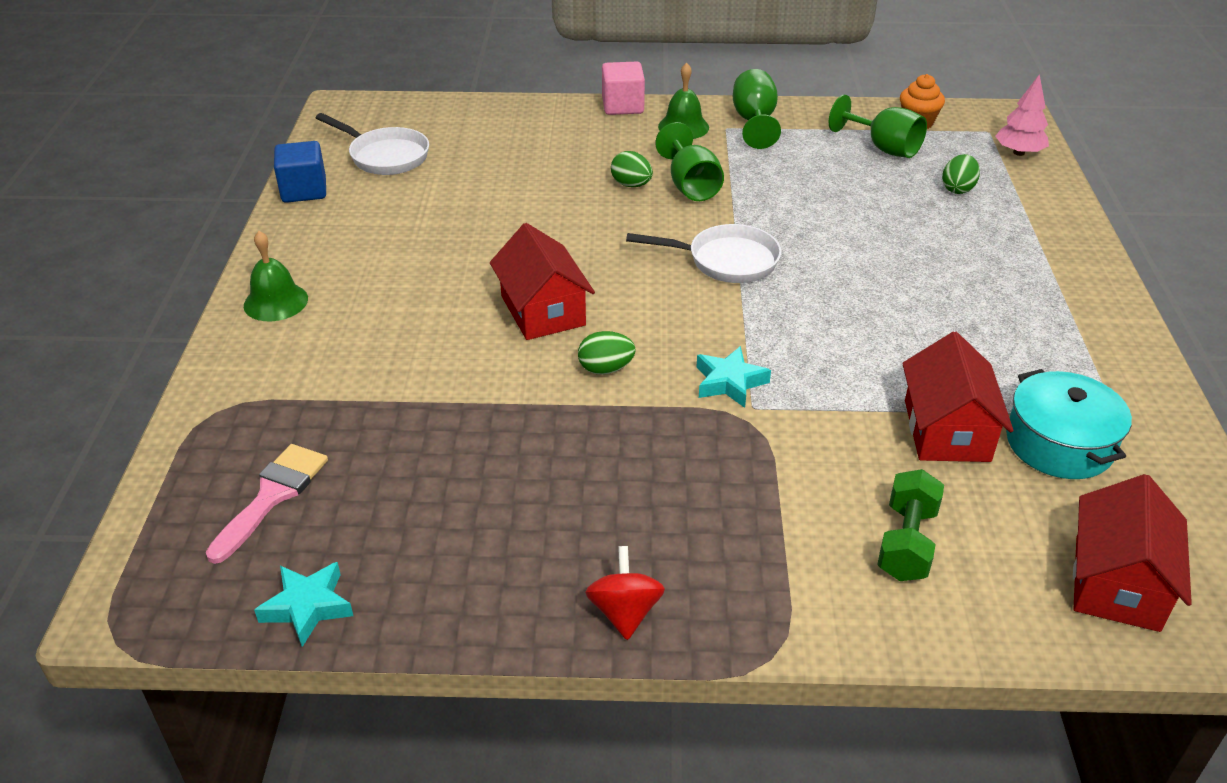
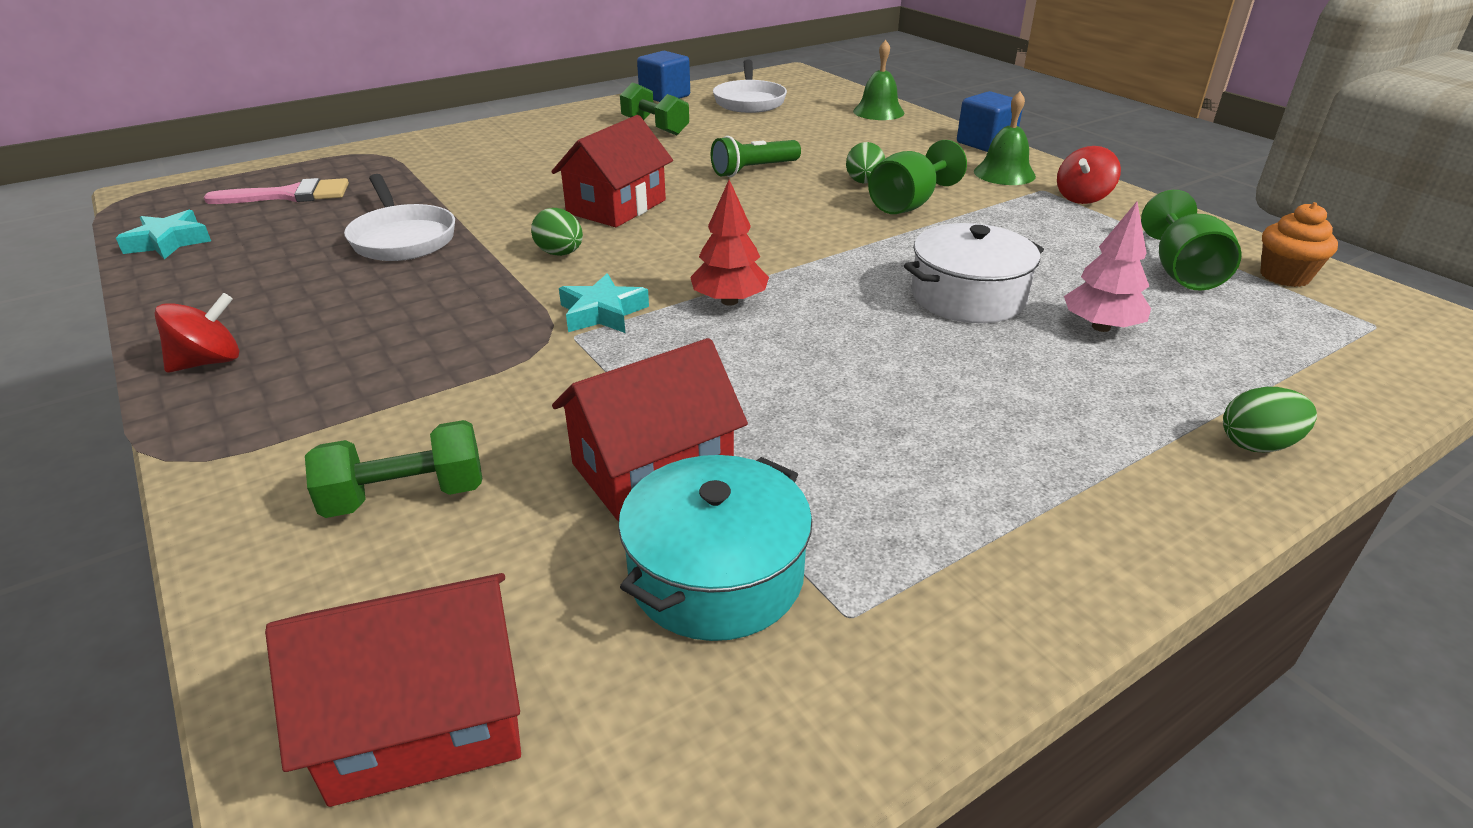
camera: 55 degrees right, 5 degrees down
(276, 302) = (518, 129): green bell -> green bell (878, 112)
(382, 226) = (655, 127): none -> green dumbbell
(548, 219) = (753, 170): none -> green flashlight
(622, 106) = (985, 143): pink cube -> blue cube
(726, 261) = (807, 254): white pan -> white pan (402, 238)
(754, 122) = (1082, 198): green goblet -> red spinning top
(764, 321) = (729, 301): none -> red tree
(845, 230) = (968, 296): none -> white pot
(957, 189) = (1192, 340): green egg -> green egg (1257, 445)
(1018, 152) = (1376, 360): pink tree -> pink tree (1101, 327)

